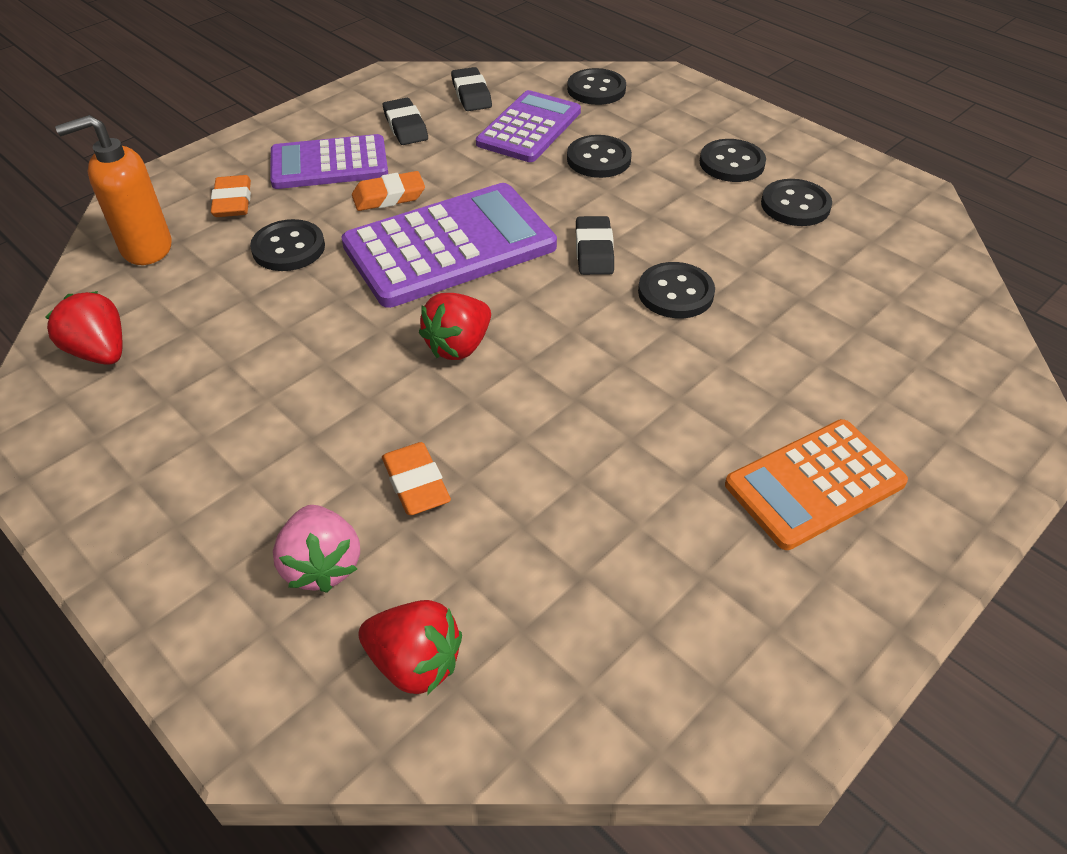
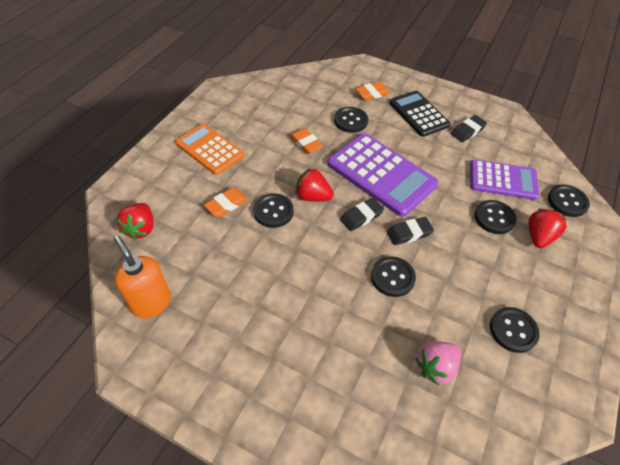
camera: 70 degrees right, 5 degrees up
(100, 352) = (265, 92): red strawberry -> red strawberry (539, 237)
(146, 248) = (328, 80): orange soap dispenser -> orange soap dispenser (151, 303)
(322, 565) = (179, 188): pink strawberry -> pink strawberry (435, 367)
(329, 164) = (418, 114): purple calculator -> black calculator
(389, 197) = (406, 142): orange eraser -> orange eraser (305, 143)
(471, 94) = (517, 148): black eraser -> black eraser (361, 216)
(731, 163) = (536, 287): black button -> black button (273, 211)
(815, 484) = (270, 365): orange calculator -> orange calculator (209, 149)

